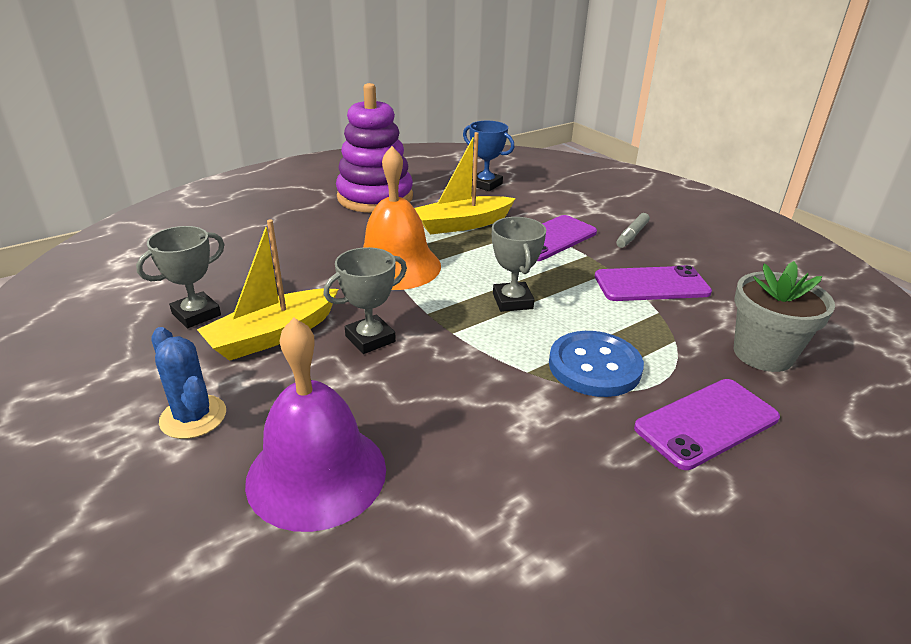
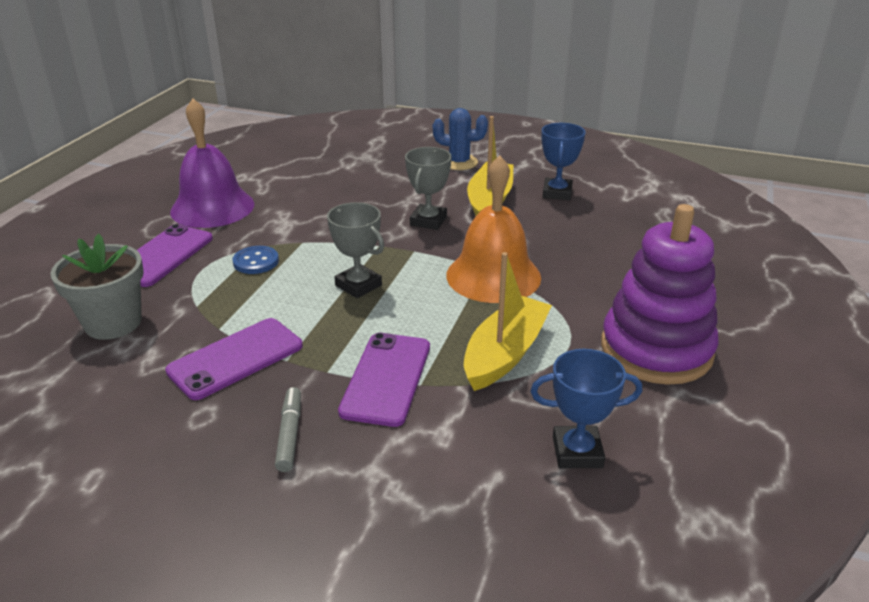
camera: 145 degrees right, 0 degrees up
(196, 314) = (557, 193): grey trophy -> blue trophy
(316, 474) = (369, 168): purple bell -> purple bell (212, 207)
(594, 366) = (256, 261): blue button -> blue button, size x0.59

